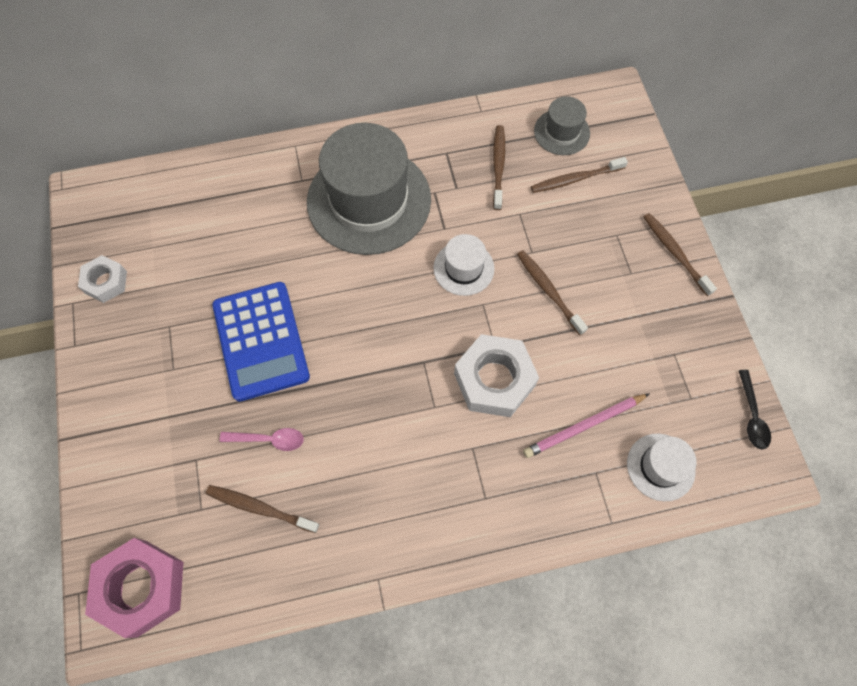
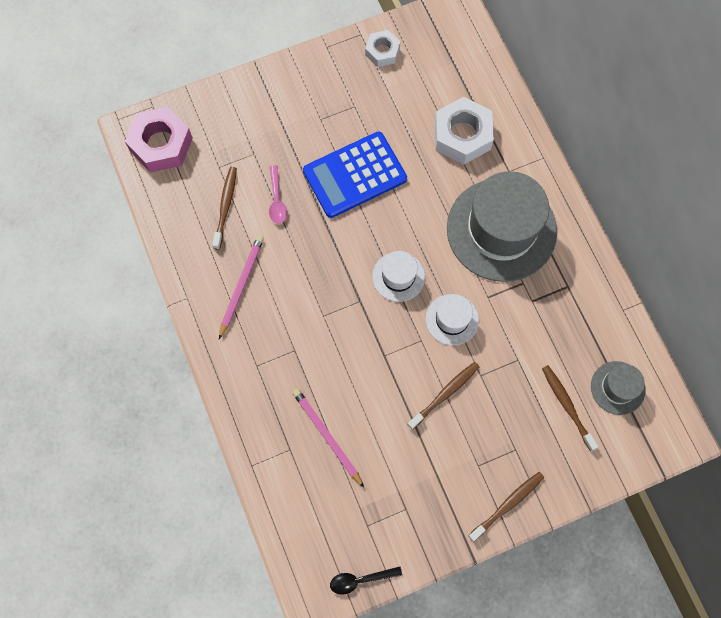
camera: 80 degrees right, 5 degrees up
(375, 502) = (241, 285): none -> pink pencil
(494, 380) = (354, 359): white nut -> white nut (462, 135)
(498, 166) = (564, 334): brown toothbrush -> none
(660, 467) = (303, 502): white hat -> white hat (398, 276)

